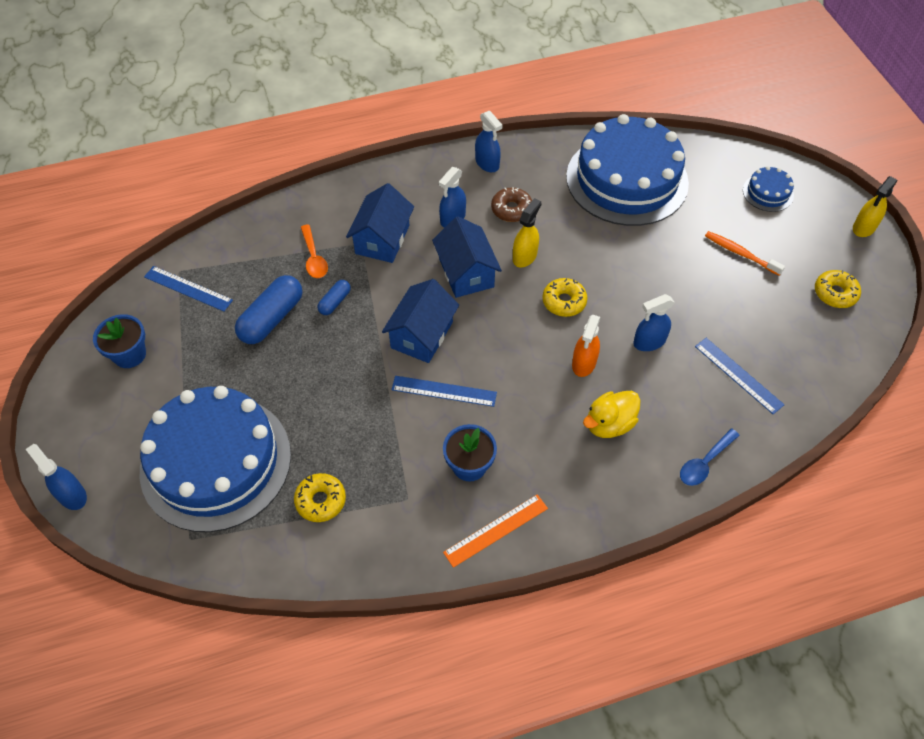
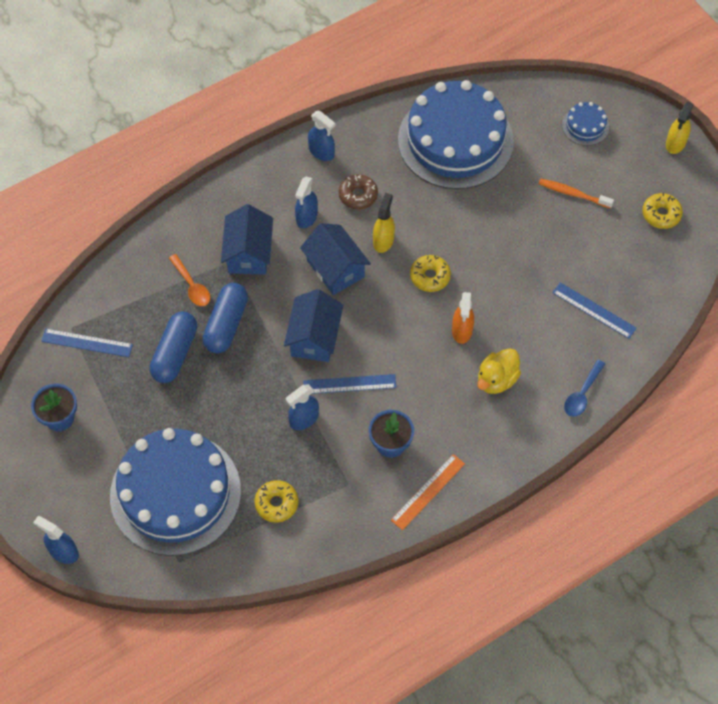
camera: 15 degrees left, 5 degrees up
(335, 302) = (226, 324): blue capsule -> blue capsule, size x1.90
(649, 342) = (512, 297): blue spray bottle -> blue spray bottle (304, 419)

